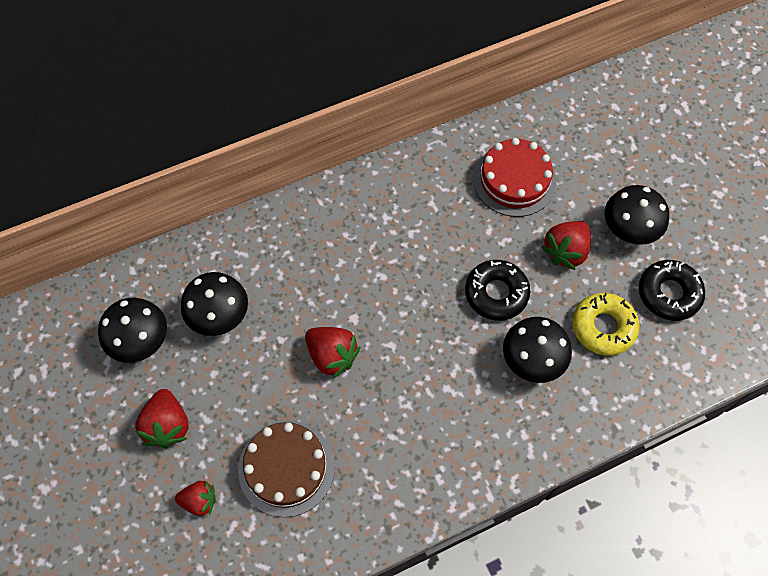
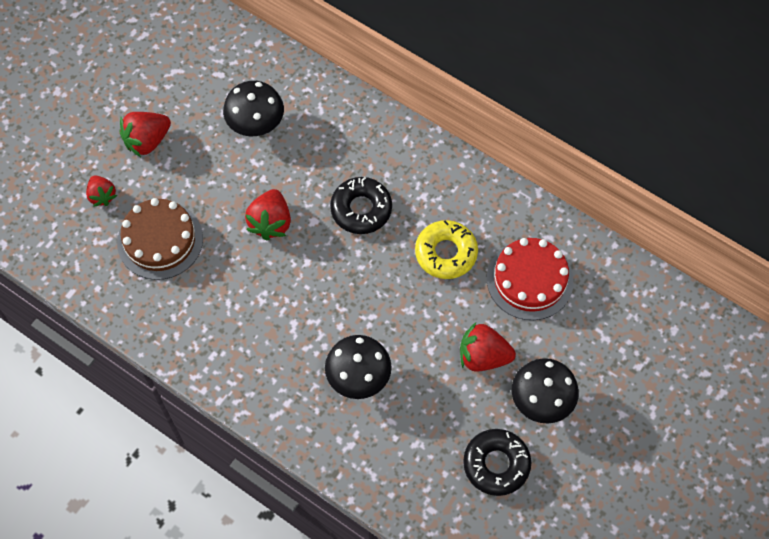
camera: 60 degrees right, 0 degrees up
(141, 341) = (202, 84): black mushroom -> none
(496, 293) = (405, 319): black donut -> black donut (361, 209)
(603, 327) = (426, 422): yellow donut -> yellow donut (446, 253)

